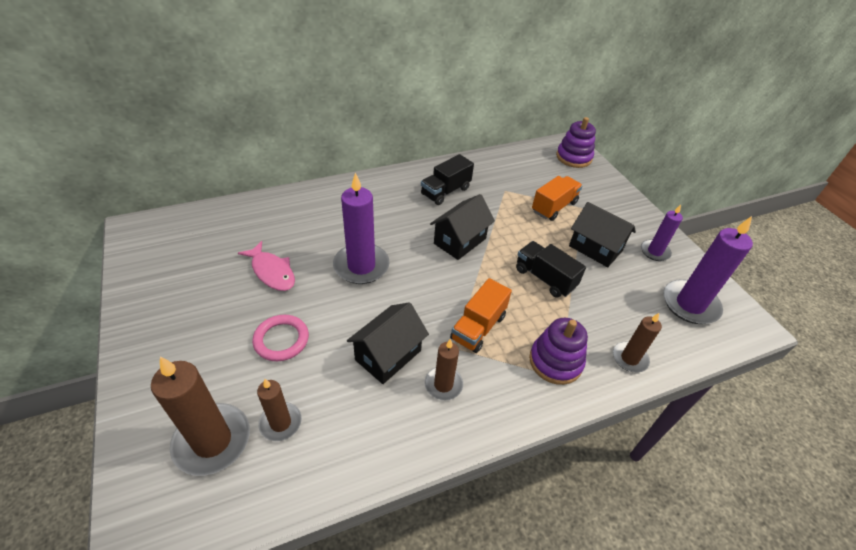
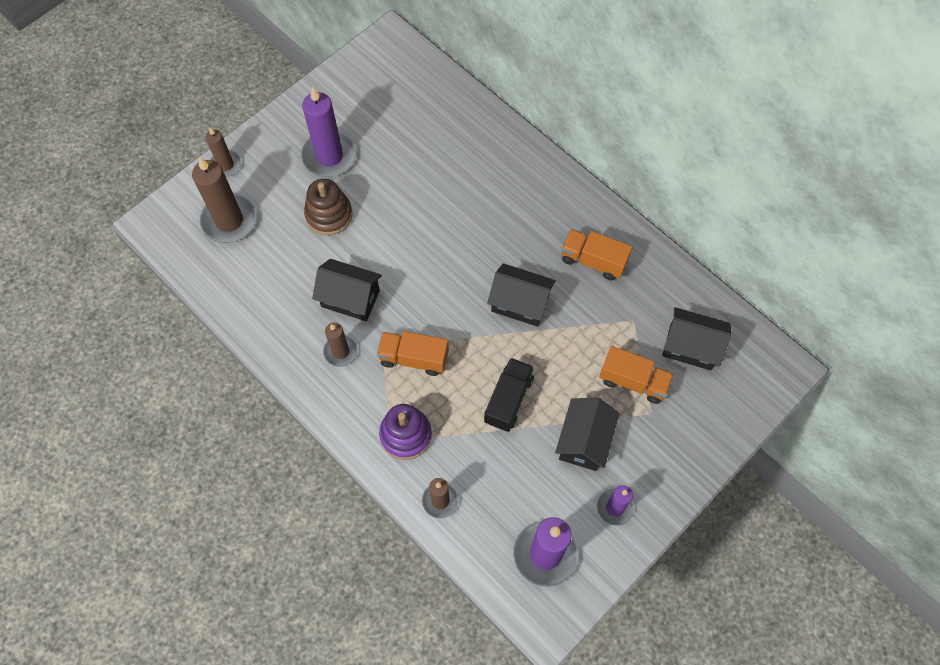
camera: 70 degrees right, 20 degrees up
(272, 272) = (394, 168): pink fish -> none
(280, 423) = (259, 254): brown candle -> brown candle (226, 165)
(281, 340) = (329, 215): pink ring -> brown stacking toy
(361, 266) = (438, 232): purple candle -> purple candle (329, 156)
(445, 191) = (593, 261): black truck -> orange truck
(538, 173) = (690, 347): none -> black house
(573, 157) = (755, 381): purple stacking toy -> none

